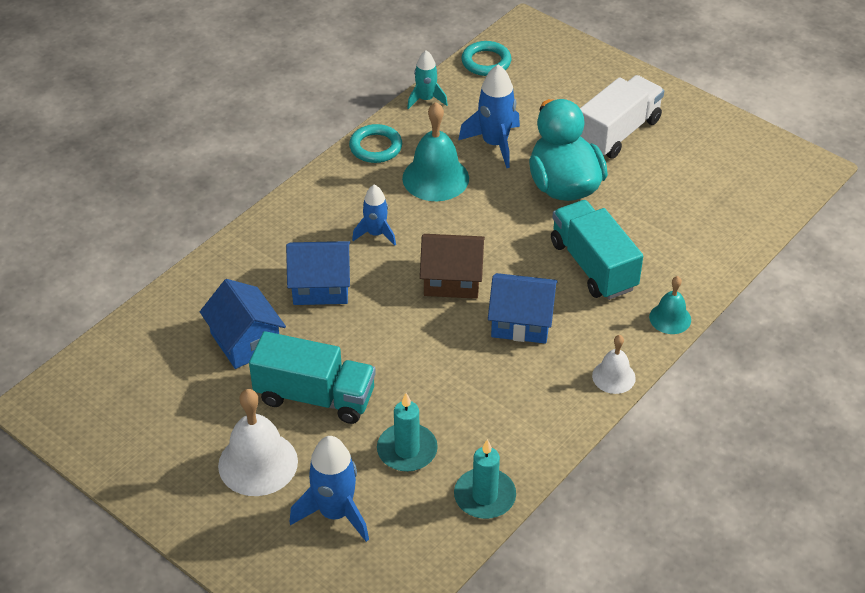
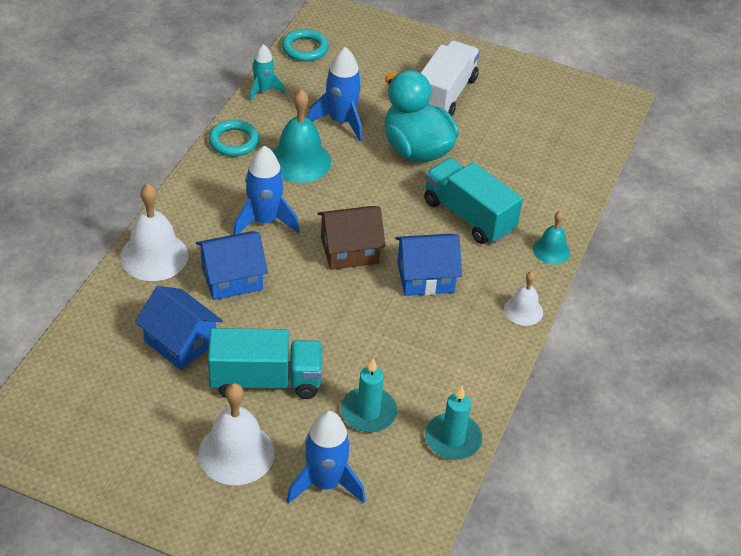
camera: 20 degrees left, 0 degrees up
(252, 250) = (154, 256): none -> white bell
(376, 234) = (264, 221): blue rocket -> blue rocket, size x1.58

